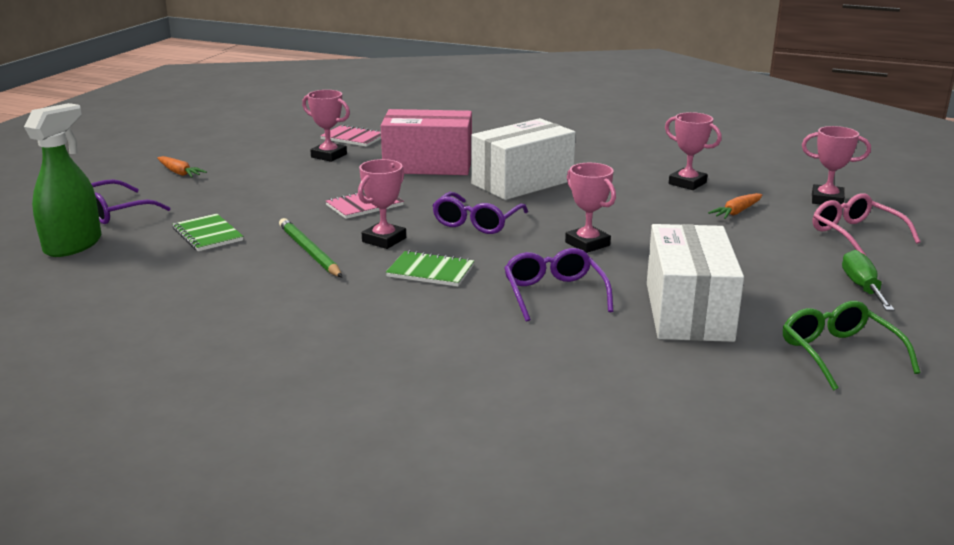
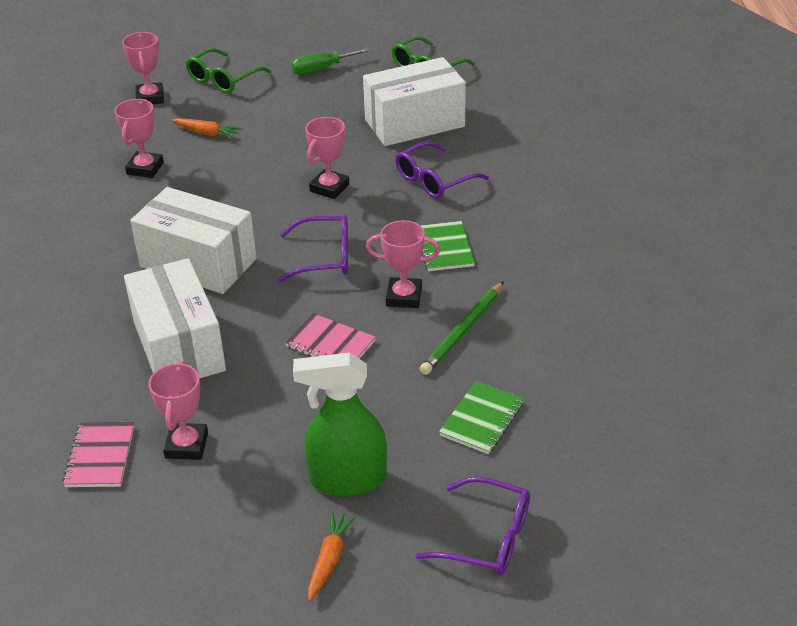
camera: 115 degrees left, 15 degrees up
(73, 245) = (585, 509): green spray bottle -> green spray bottle (347, 479)
(428, 165) = (179, 346): pink box -> white box
(855, 234) = (223, 79): pink glasses -> green glasses

